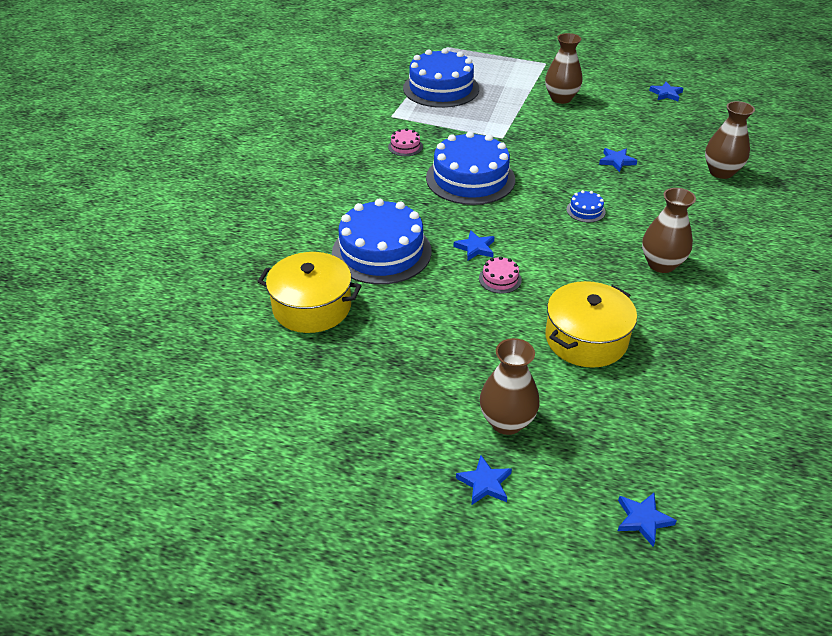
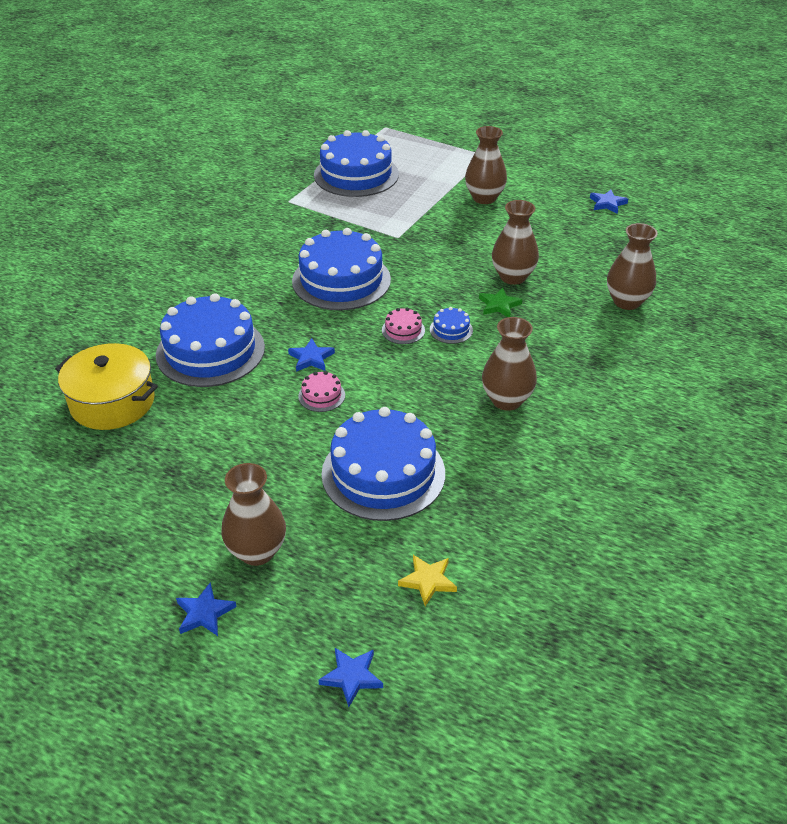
camera: 10 degrees right, 0 degrees up
(405, 147) = (288, 237): pink cake -> pink cake (403, 330)
(586, 339) = (383, 473): yellow pot -> blue cake
(616, 161) = (513, 277): blue star -> brown vase
(616, 186) = (499, 305): none -> green star
(669, 426) = (428, 581): none -> yellow star

